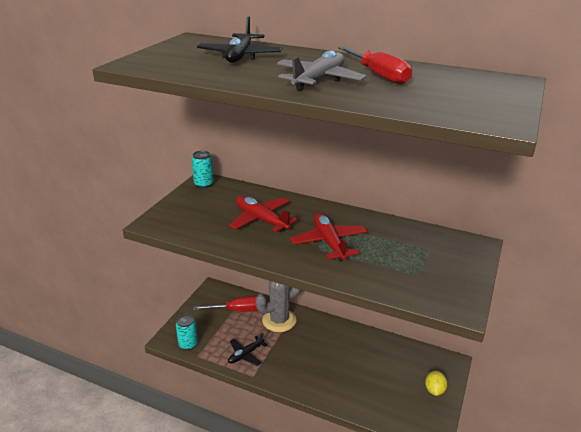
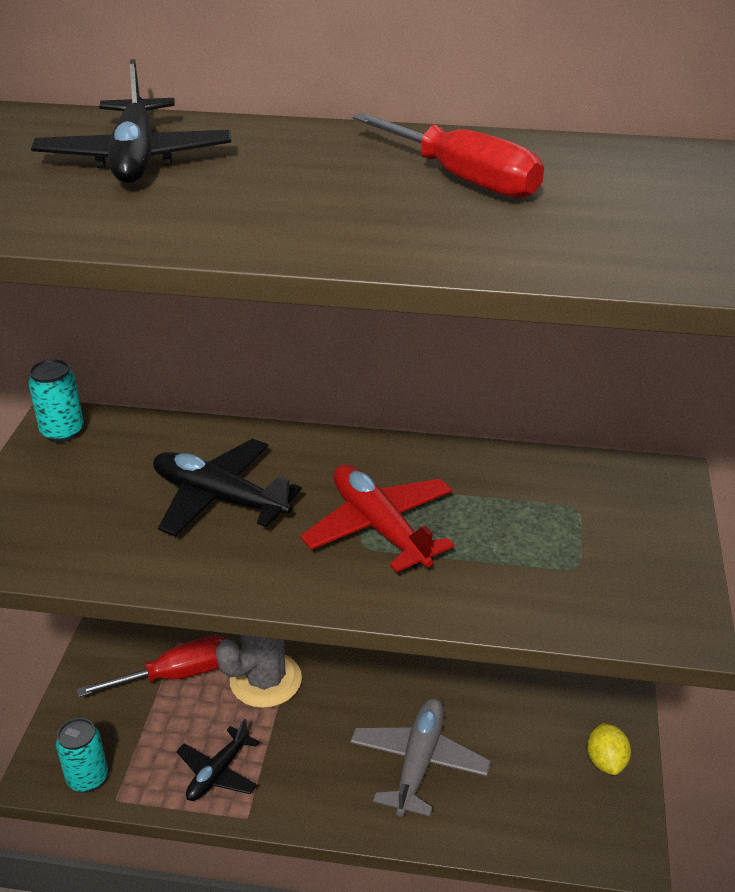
camera: 15 degrees left, 5 degrees up
(261, 220) = (219, 499): red plane -> black plane
(319, 80) = (344, 207): grey plane -> grey plane (418, 763)

